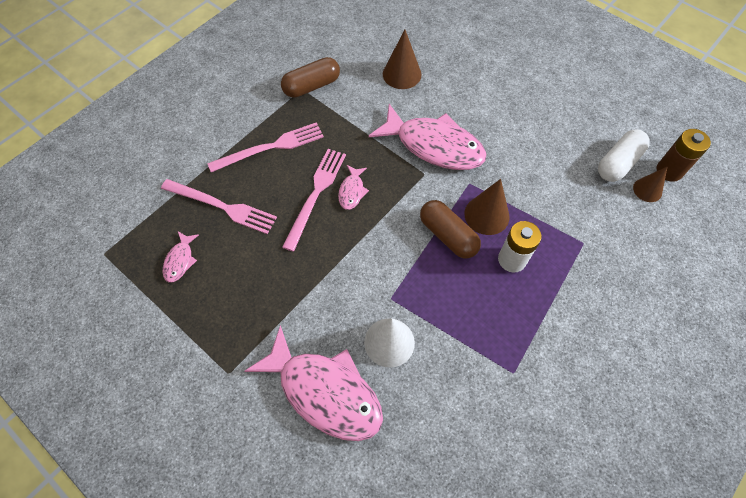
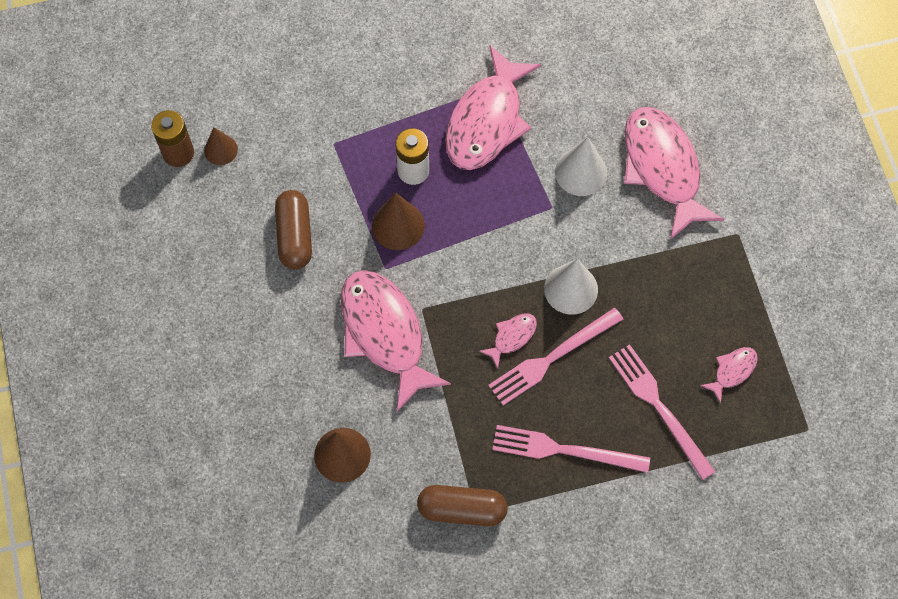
camera: 145 degrees left, 5 degrees up
(334, 246) = (571, 289): none -> white cone
(448, 235) = (453, 230): brown capsule -> brown capsule (295, 236)
(494, 337) = (487, 121): none -> pink fish
(618, 163) = (218, 192): white capsule -> none

